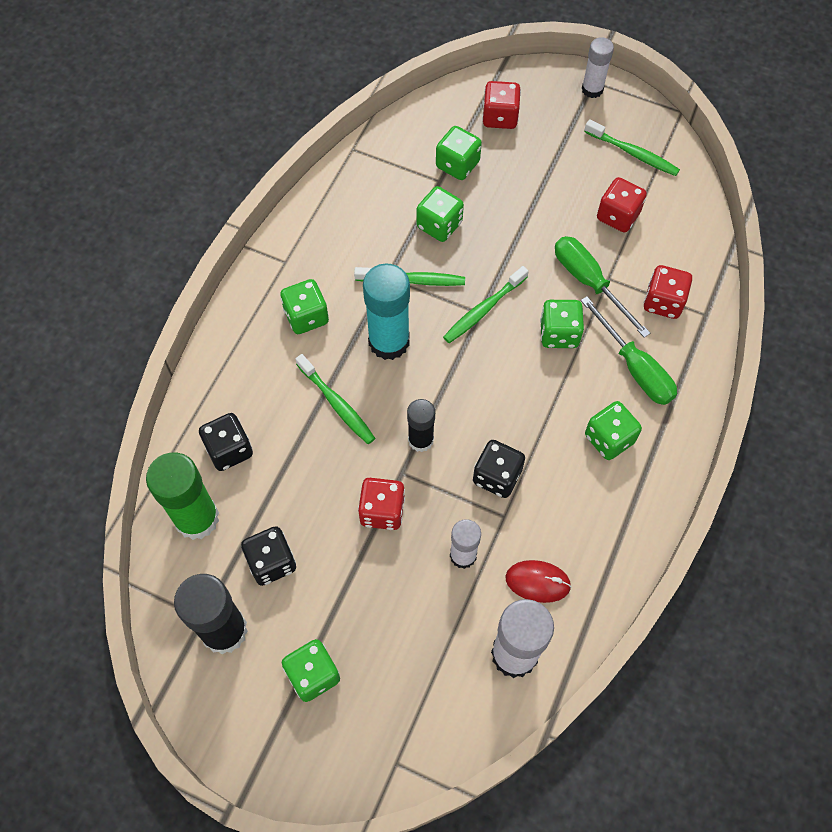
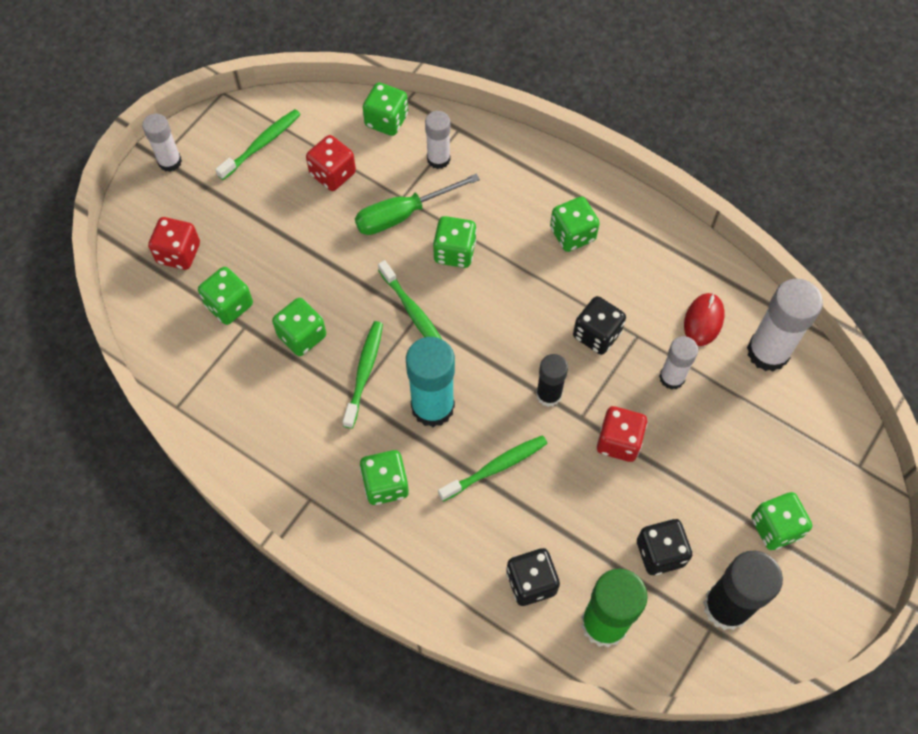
camera: 80 degrees left, 0 degrees up
(634, 367) = (503, 198): green screwdriver -> none
(663, 302) = (438, 159): red dice -> white glue stick
(694, 249) = (386, 120): none -> green dice

